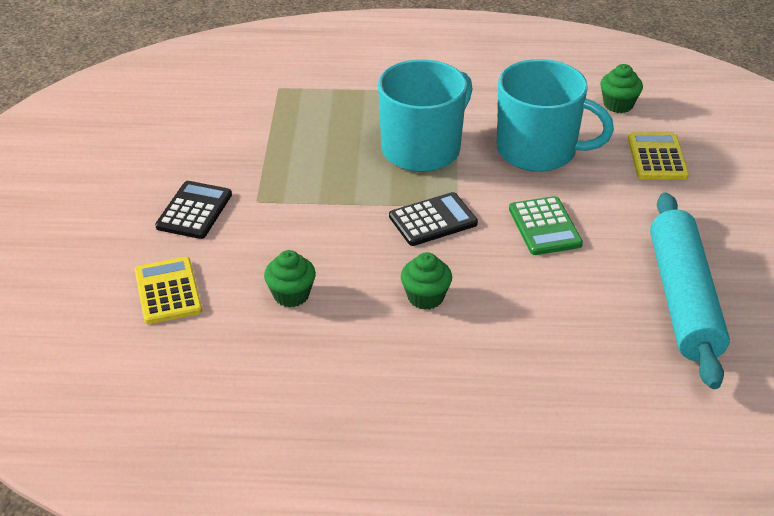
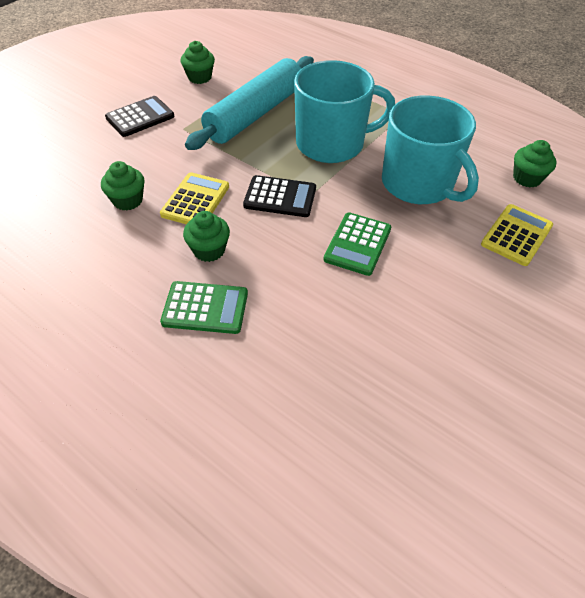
camera: 35 degrees right, 10 degrees up
(168, 291) = (64, 160): yellow calculator -> yellow calculator (195, 200)
(205, 141) = (199, 77): none -> green cupcake
(480, 344) = (205, 308): none -> green calculator
(683, 299) = (407, 368): turquoise rolling pin -> turquoise rolling pin (255, 114)

